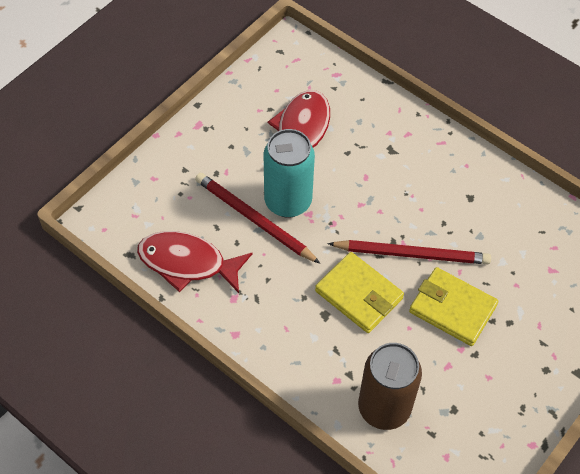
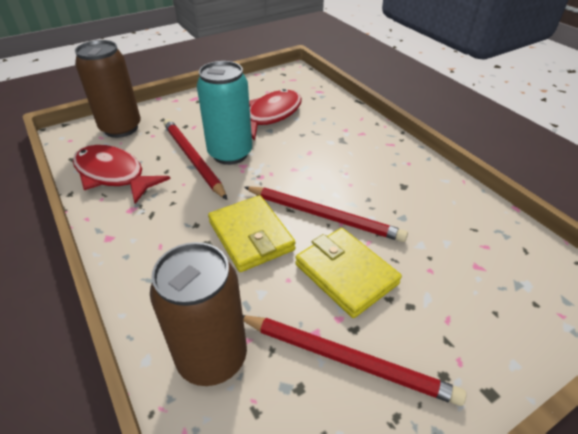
camera: 20 degrees right, 15 degrees down
(148, 196) = (121, 128): none -> brown can
(478, 379) = (347, 359): none -> red pencil

